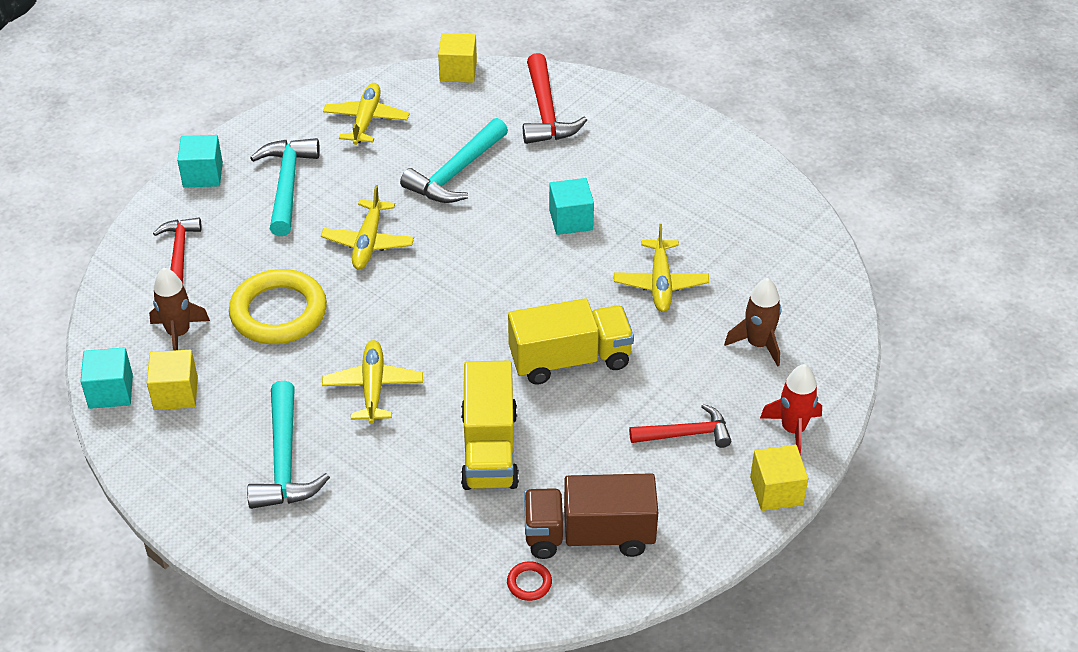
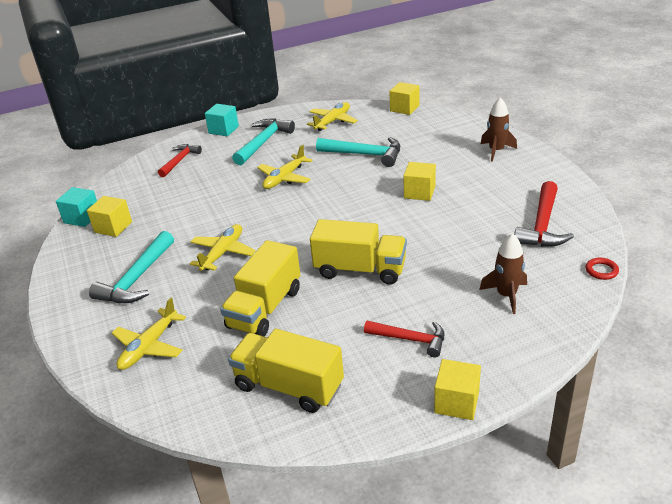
camera: 30 degrees right, 10 degrees down
(179, 333) = (143, 198): brown rocket -> brown rocket (496, 151)
(278, 312) = (204, 201): yellow ring -> none
(456, 173) = (365, 155): turquoise hammer -> turquoise hammer turned 135 degrees counterclockwise
(529, 583) = (222, 405): red ring -> red ring (601, 271)
(545, 112) = (444, 135): red hammer -> red hammer (542, 225)
(571, 220) = (419, 192): turquoise cube -> yellow cube
(589, 535) = (289, 386): brown truck -> yellow truck
(660, 283) = (456, 240): yellow plane -> yellow plane (149, 346)
(793, 429) = (499, 361): red rocket -> none

